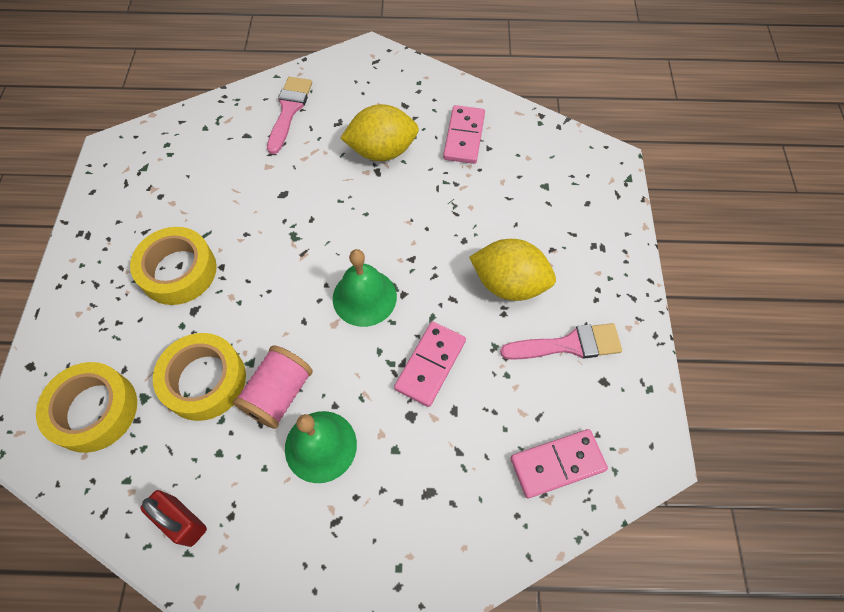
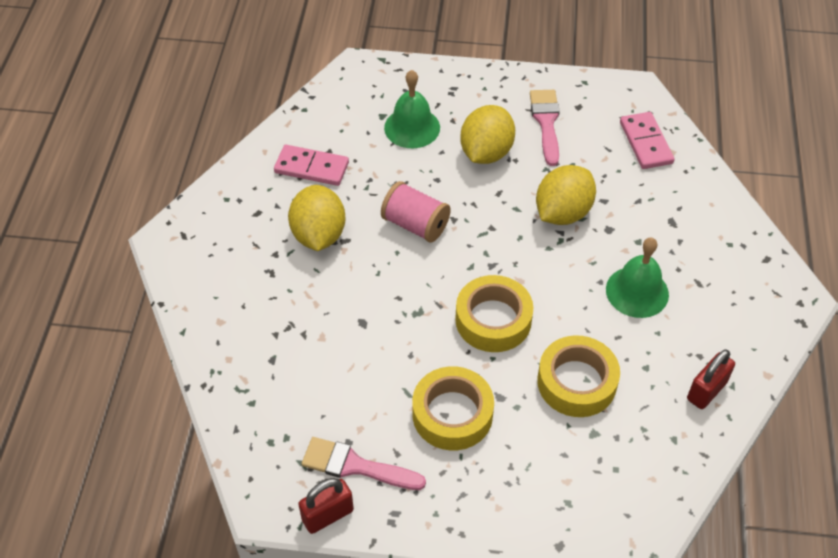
camera: 85 degrees left, 10 degrees down
(93, 189) = (327, 515): none -> red padlock
(94, 410) = (608, 475): yellow tape -> yellow tape (493, 320)
(279, 394) = (590, 322): pink spool -> pink spool (415, 225)
(289, 110) = (242, 317): pink brush -> pink brush (355, 466)
(364, 297) = (493, 256): green bell -> green bell (412, 127)
(430, 364) = (562, 213): pink domino -> yellow lemon

